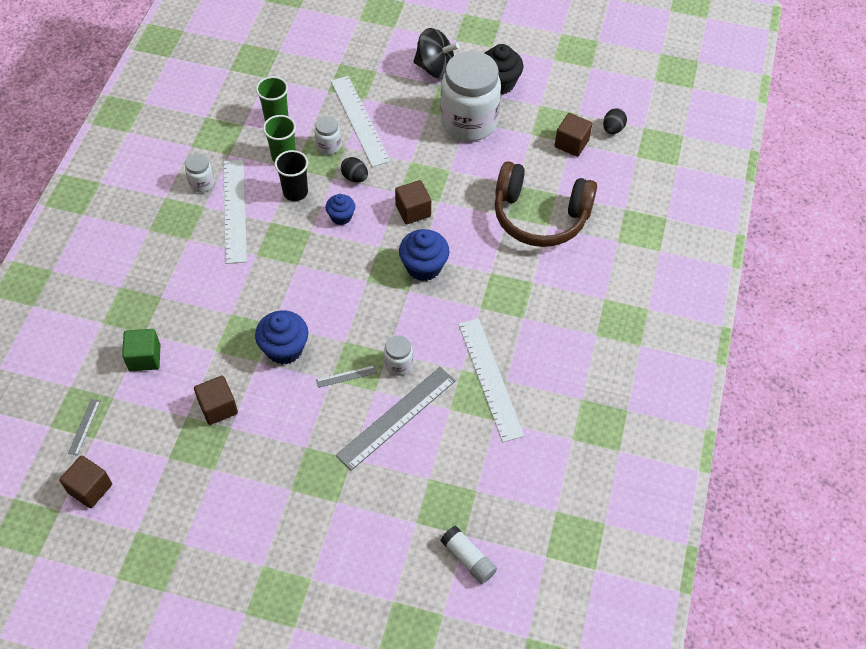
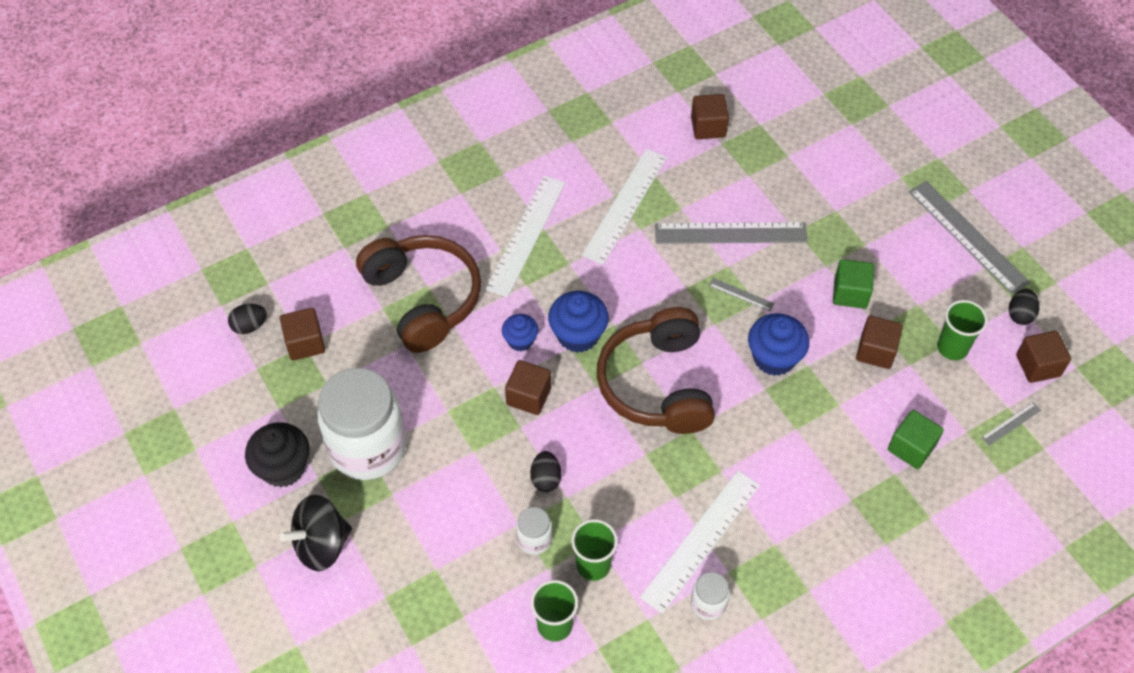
camera: 135 degrees left, 0 degrees up
(129, 523) = (1020, 314): none -> black egg
(164, 453) = (952, 348): none -> green cup
(216, 563) = (968, 236): none -> grey ruler
(270, 438) = (850, 293): none -> green cube
(295, 192) = (620, 511): black cup -> none
(341, 217) = (602, 445): blue cupcake -> blue cupcake (520, 340)
(344, 275) = (657, 384): none -> brown headphones
(359, 120) = (471, 545): white ruler -> white ruler (526, 235)
(398, 364) = (687, 271): white jar -> none
(435, 68) = (321, 544): black spinning top -> black spinning top turned 90 degrees counterclockwise
(468, 558) = (772, 109): white glue stick -> none
(500, 496) = (708, 127): none -> brown cube

